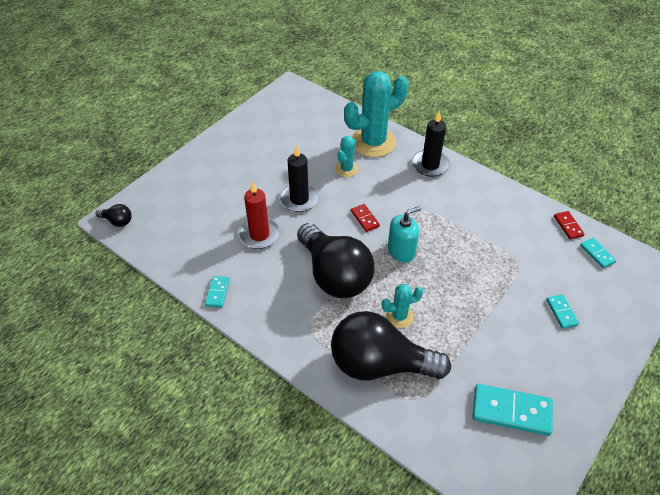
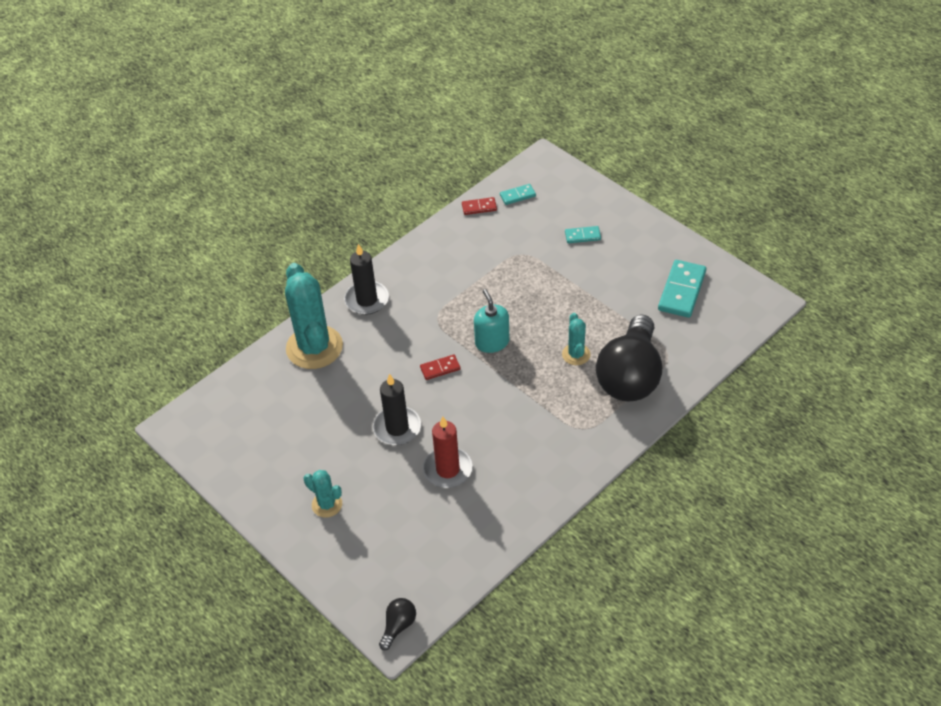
camera: 80 degrees left, 0 degrees up
(217, 292) = (528, 511): turquoise domino -> none
(335, 275) = (517, 402): black light bulb -> none
(346, 169) = (356, 378): turquoise cactus -> turquoise cactus (327, 504)

